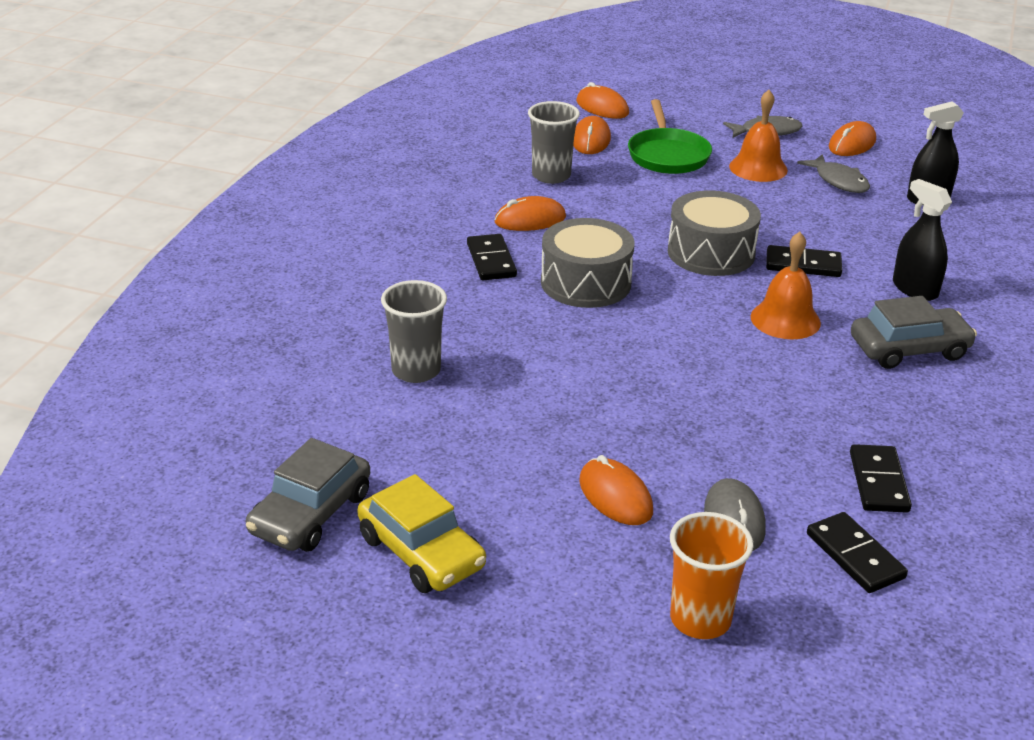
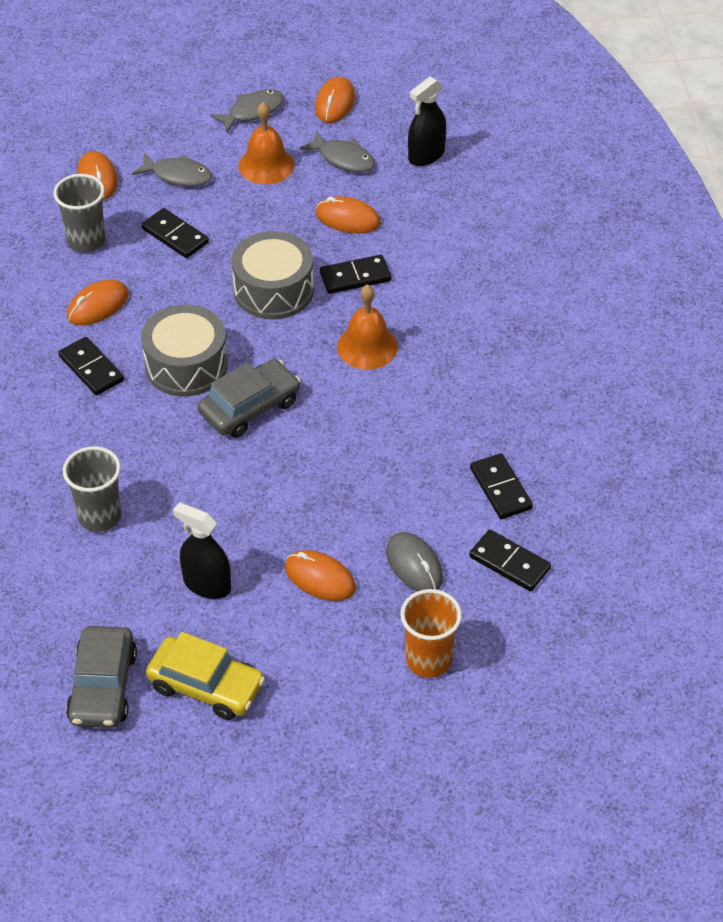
camera: 25 degrees left, 15 degrees up
(602, 107) = (84, 127): orange mouse -> orange mouse (348, 218)
(637, 192) = (175, 236): none -> black domino
(667, 155) = (178, 175): green pan -> grey fish
(909, 349) = (474, 343): grey car -> grey car (250, 407)
(915, 289) = (454, 273): black spray bottle -> black spray bottle (207, 584)

